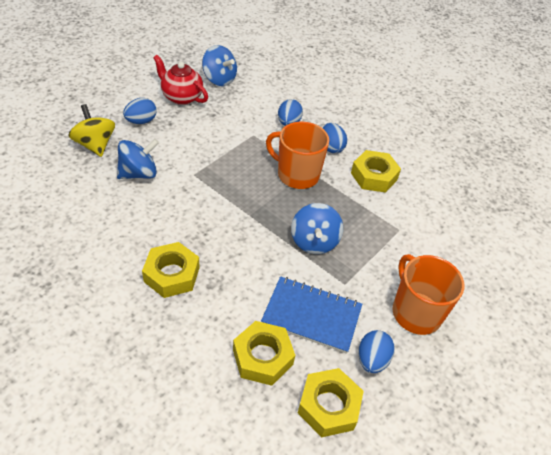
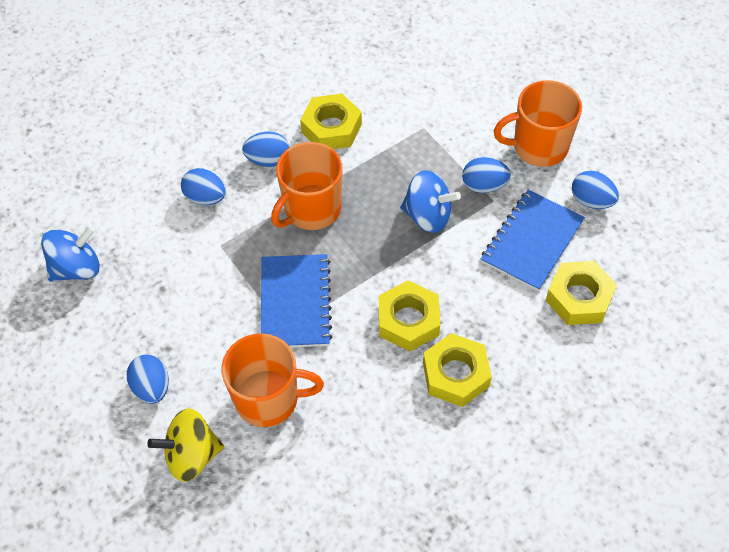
camera: 70 degrees left, 10 degrees up
(139, 173) = (268, 399): blue spinning top -> orange mug
(181, 97) = (107, 326): red teapot -> none
(216, 176) = (295, 303): none -> blue notebook
(328, 406) = (639, 251): yellow nut -> yellow nut (408, 320)
(357, 275) = (484, 186): none -> blue egg

